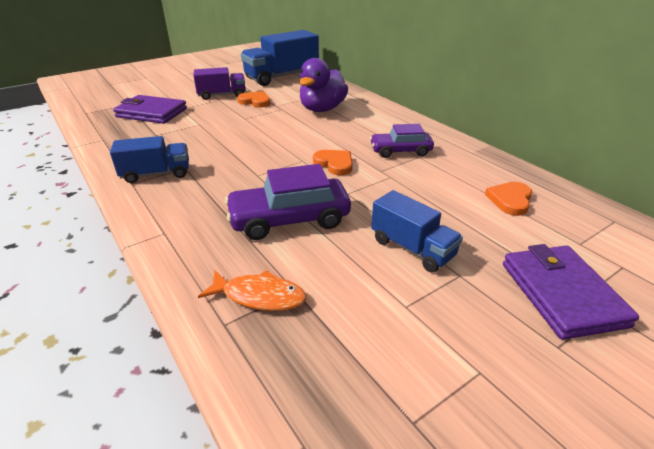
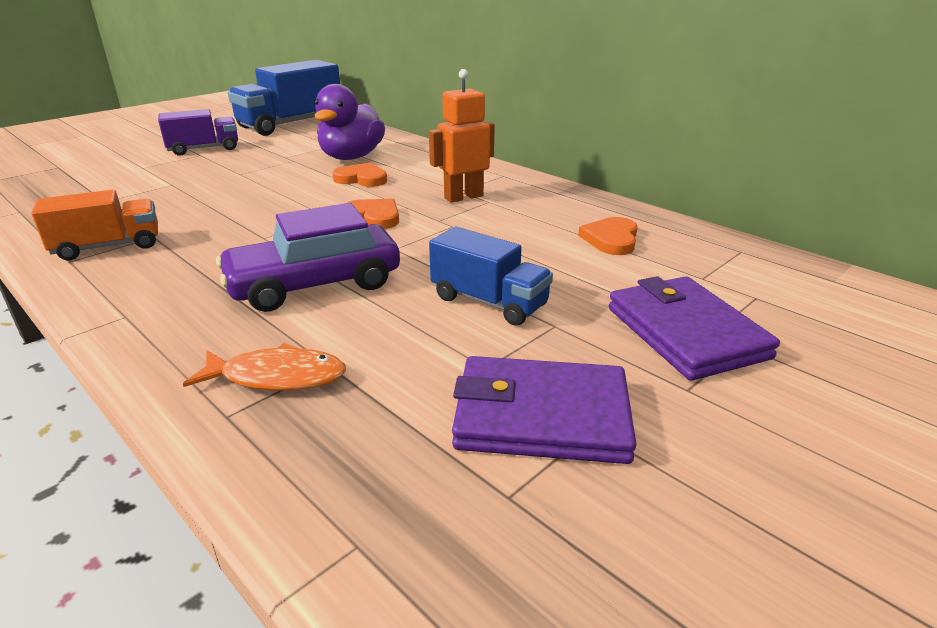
camera: 10 degrees left, 5 degrees down
(151, 113) = (96, 175): purple wallet -> purple wallet (541, 416)
(156, 174) = (108, 247): blue truck -> orange truck
(255, 101) = (254, 154): orange heart -> orange heart (361, 179)
(400, 151) = (463, 197): purple car -> orange robot

